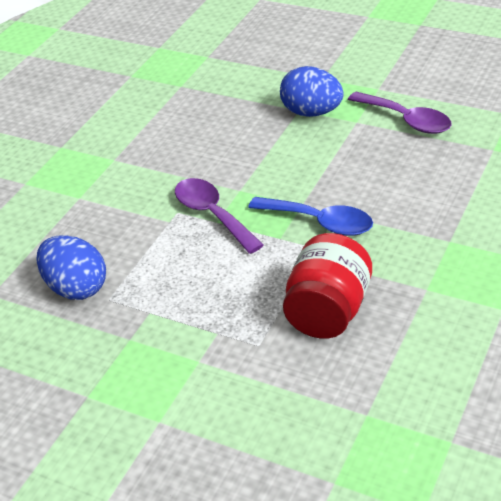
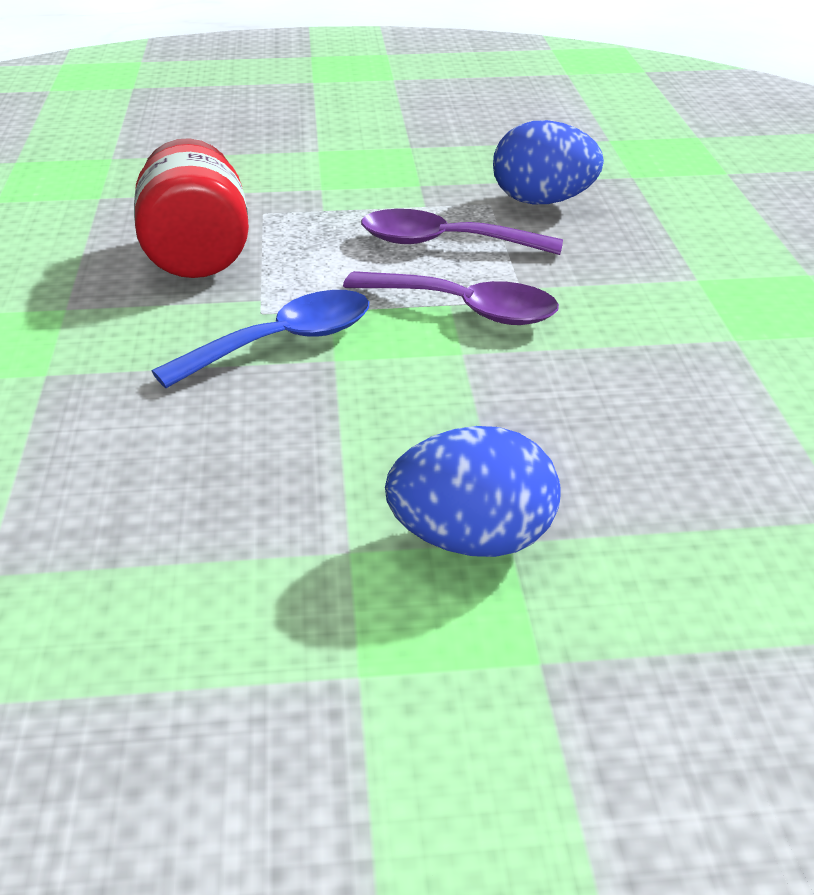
camera: 145 degrees right, 5 degrees down
(319, 222) = (283, 342): blue spoon -> blue spoon turned 150 degrees clockwise
(406, 120) = (228, 591): purple spoon -> purple spoon (445, 243)

